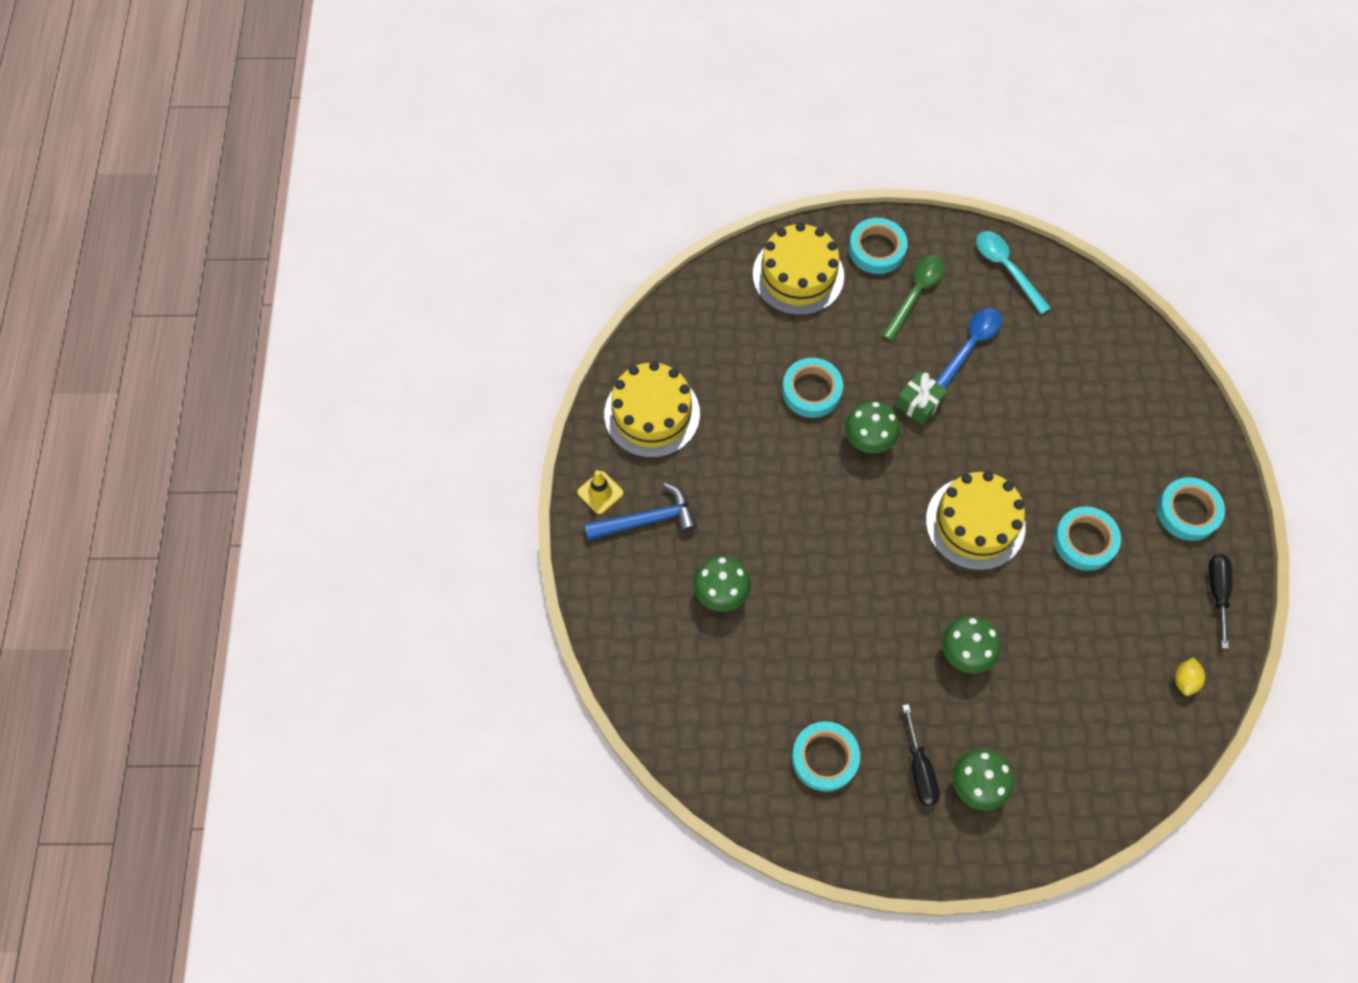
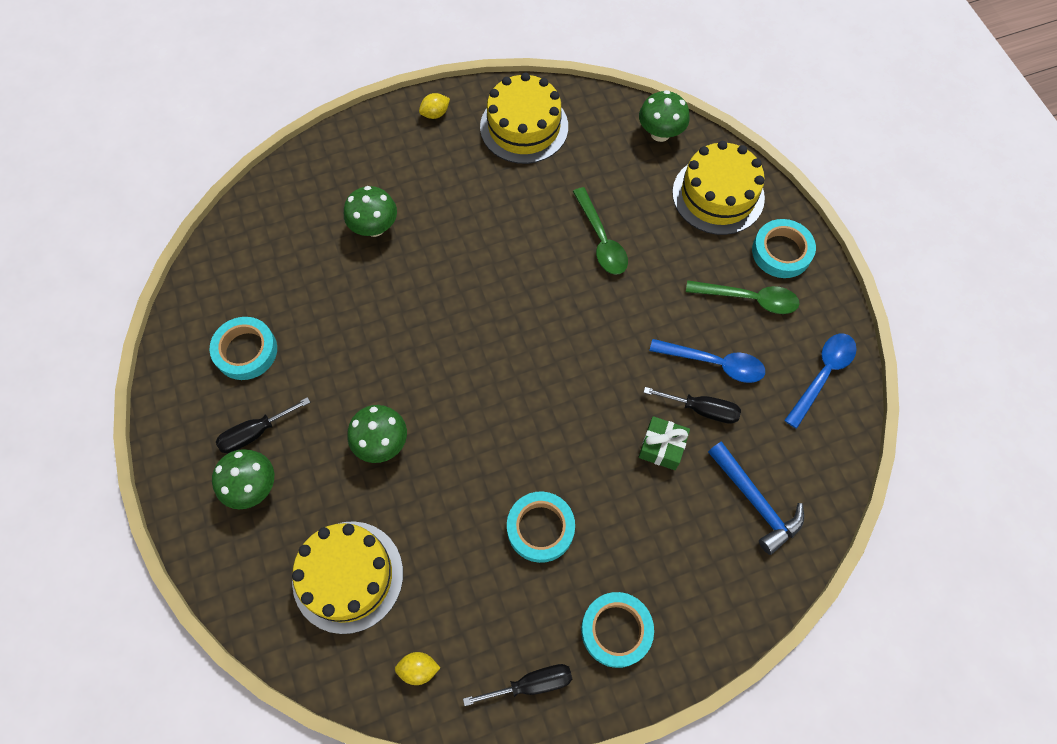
camera: 70 degrees right, 0 degrees up
(600, 492) = (435, 114): yellow traffic cone -> yellow lemon
(646, 520) = (422, 153): blue hammer -> blue hammer (755, 501)
(811, 390) = (601, 240): turquoise tape -> green spoon
(868, 440) = (571, 301): green mushroom -> green mushroom (660, 133)
(919, 403) = (629, 334): green gift -> green gift (662, 447)
(975, 523) = (520, 418): yellow cake -> yellow cake (348, 576)
(1006, 268) = (823, 374): turquoise spoon -> blue spoon
(1011, 373) = (702, 409): none -> black screwdriver

